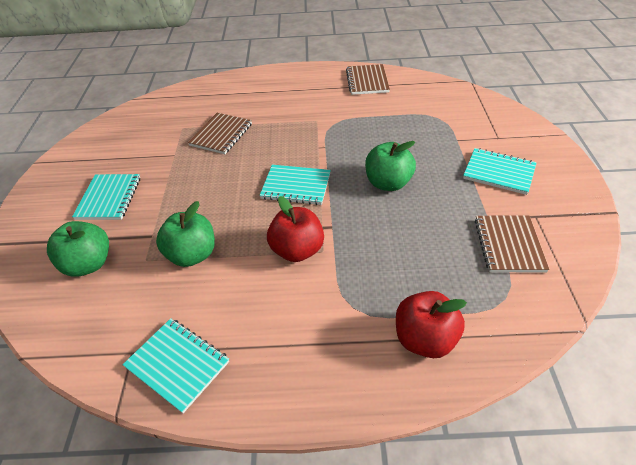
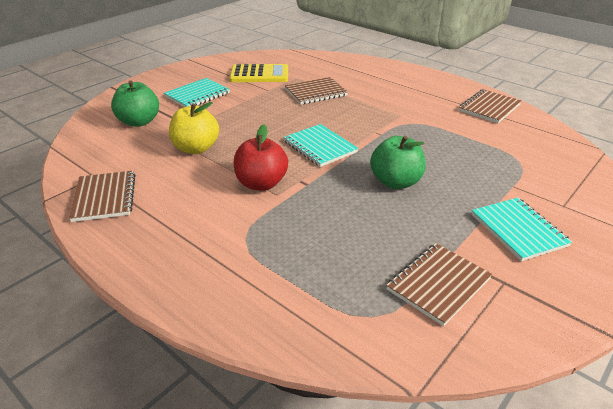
camera: 40 degrees right, 10 degrees down
(141, 142) = (259, 74): none -> yellow calculator
(177, 365) = (104, 197): turquoise notebook -> brown notebook
(192, 255) = (196, 148): green apple -> yellow apple
(425, 339) = (263, 292): red apple -> none

